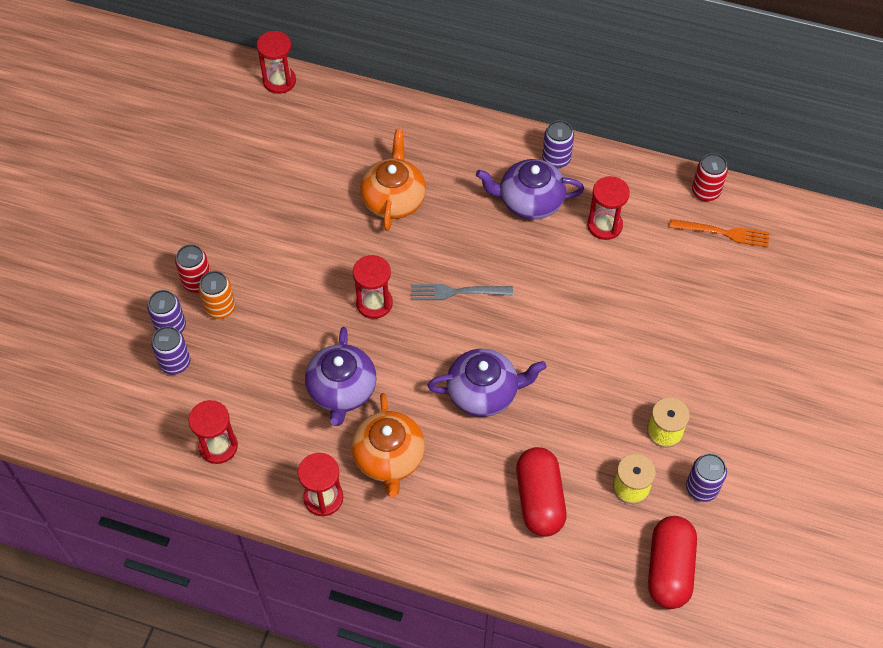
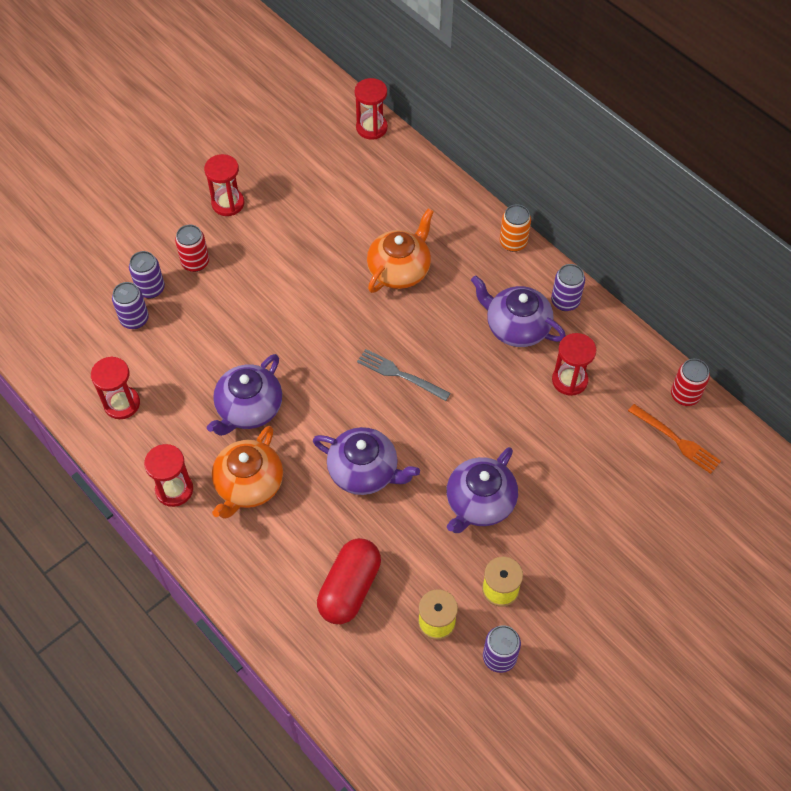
camera: 30 degrees right, 0 degrees up
(220, 308) = (199, 292): orange can -> orange can (513, 242)
(374, 303) = (324, 349): red hourglass -> red hourglass (228, 203)
(599, 368) = (479, 503): none -> purple teapot
(669, 569) = (421, 712): red capsule -> none

